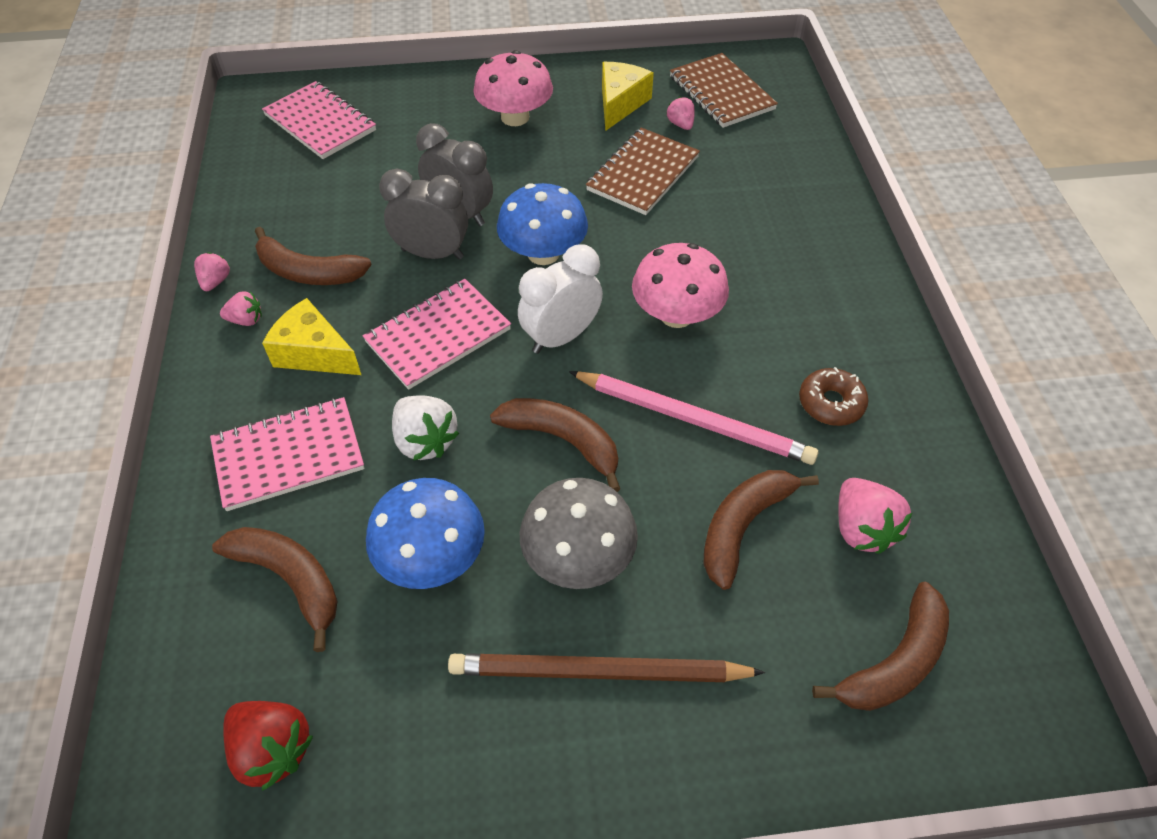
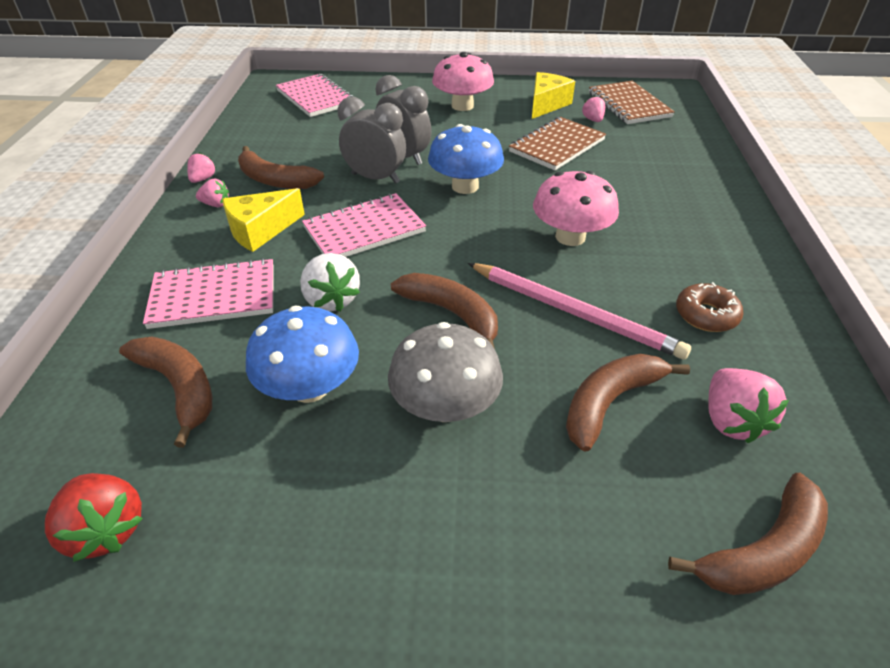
camera: 10 degrees right, 10 degrees down
(314, 353) = (260, 230): yellow cheese -> yellow cheese turned 75 degrees counterclockwise
(561, 337) = (467, 241): white clock -> none
(599, 672) = (444, 510): brown pencil -> none

